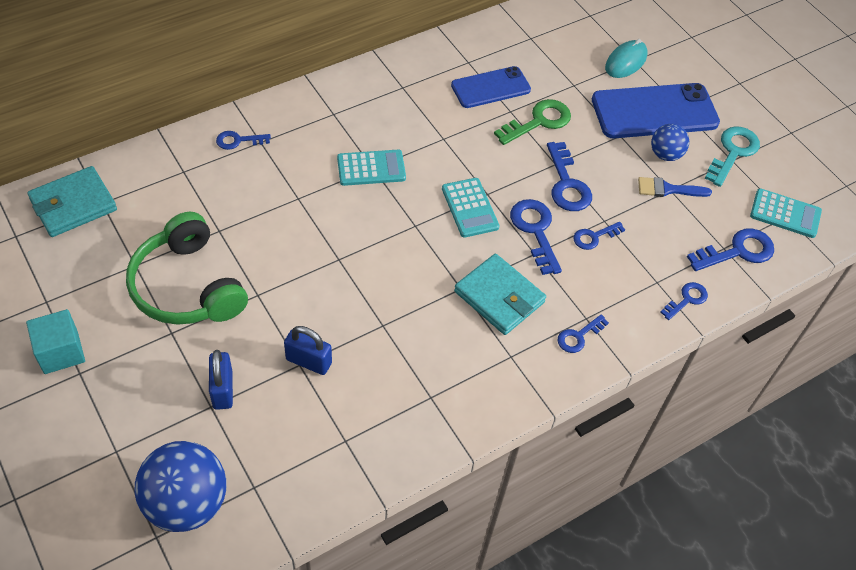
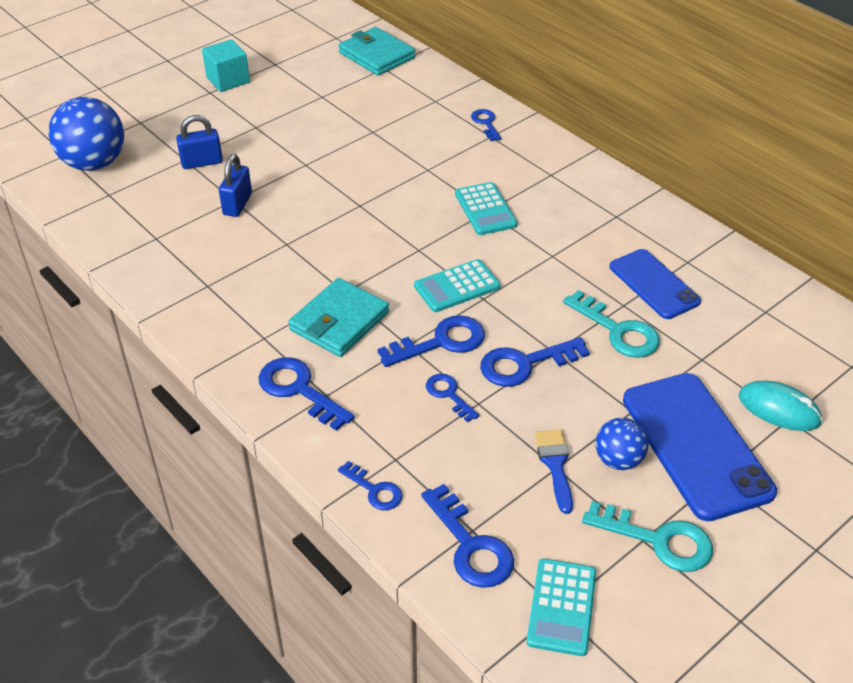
camera: 85 degrees right, 10 degrees down
(187, 286) = (305, 126): green headphones -> none
(538, 121) = (618, 331): green key -> turquoise key
(578, 336) = (299, 390): blue key -> blue key, size x1.66

